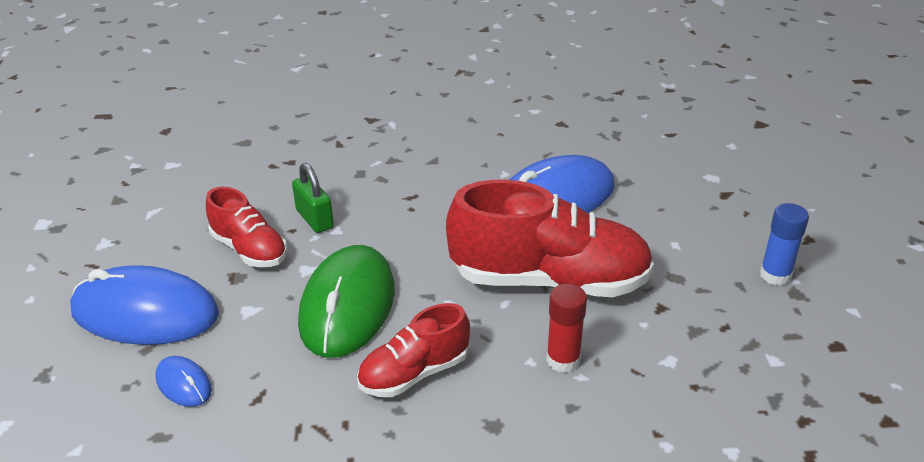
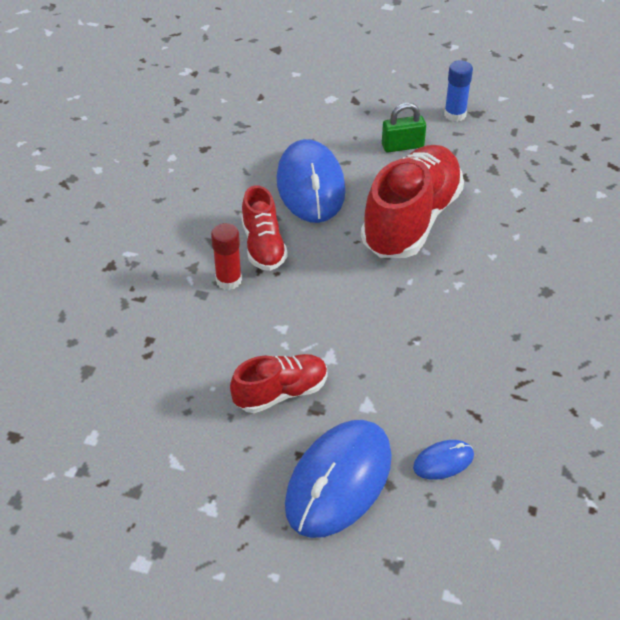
camera: 70 degrees left, 10 degrees up
(314, 219) = (257, 339): green padlock -> green padlock (402, 146)
(348, 305) = (389, 340): green mouse -> none
(414, 373) = (482, 319): red shoe -> red shoe (263, 246)
(563, 360) = (497, 239): red glue stick -> red glue stick (228, 280)

